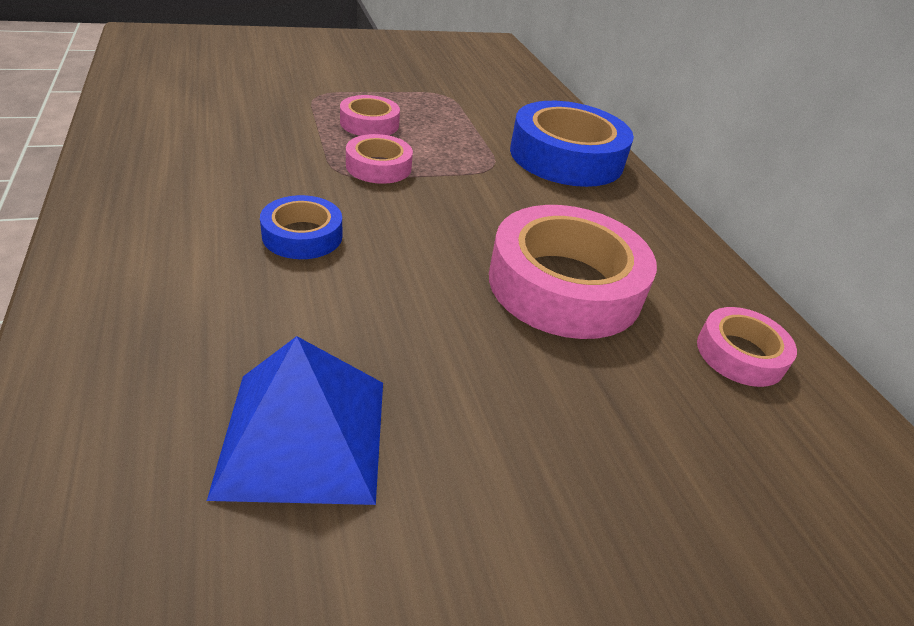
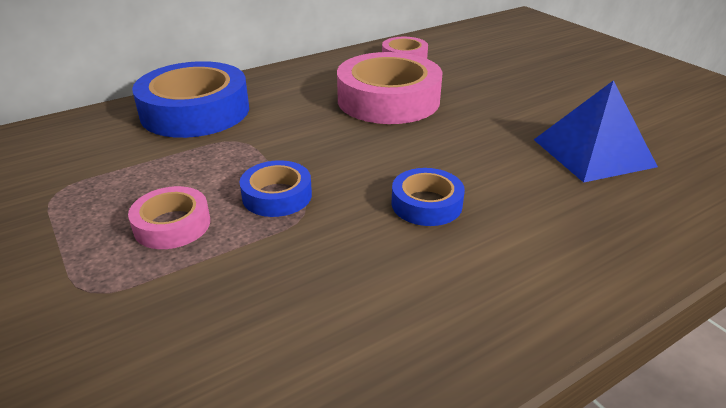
camera: 100 degrees left, 5 degrees down
(378, 166) = (277, 196): pink tape -> blue tape

